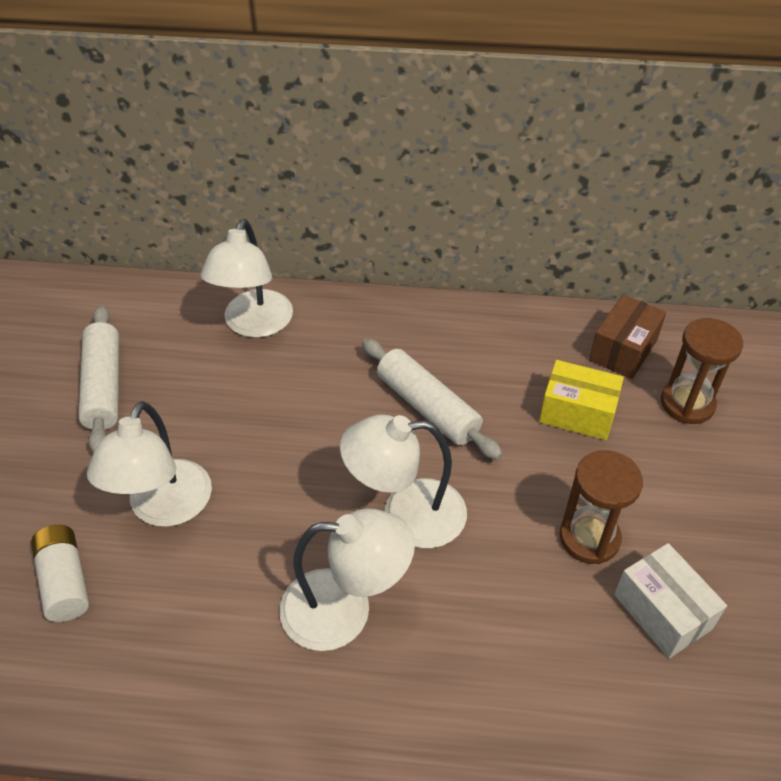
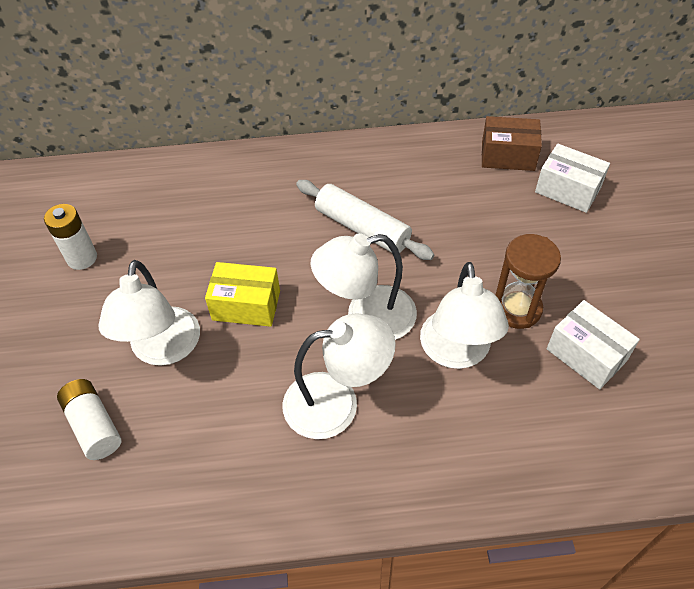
camera: 10 degrees left, 5 degrees up
(104, 386) = (82, 258): white rolling pin -> white battery
(254, 325) = (199, 185): white lamp -> white lamp (456, 353)
(577, 413) = (484, 212): yellow box -> yellow box (246, 305)
(623, 350) = (508, 156): brown box -> brown box turned 75 degrees clockwise
(687, 404) = (567, 190): brown hourglass -> white box

